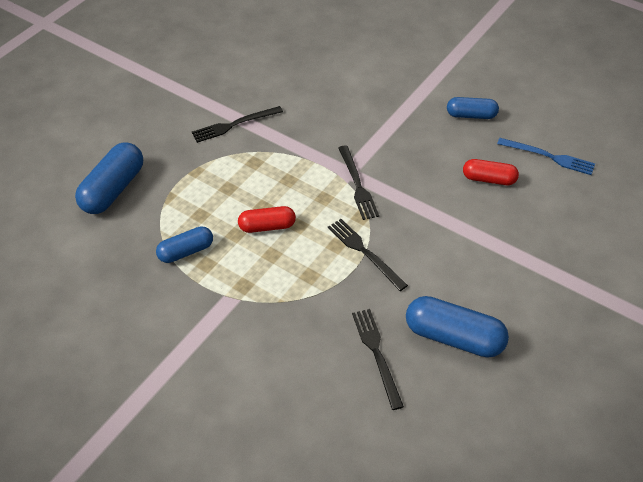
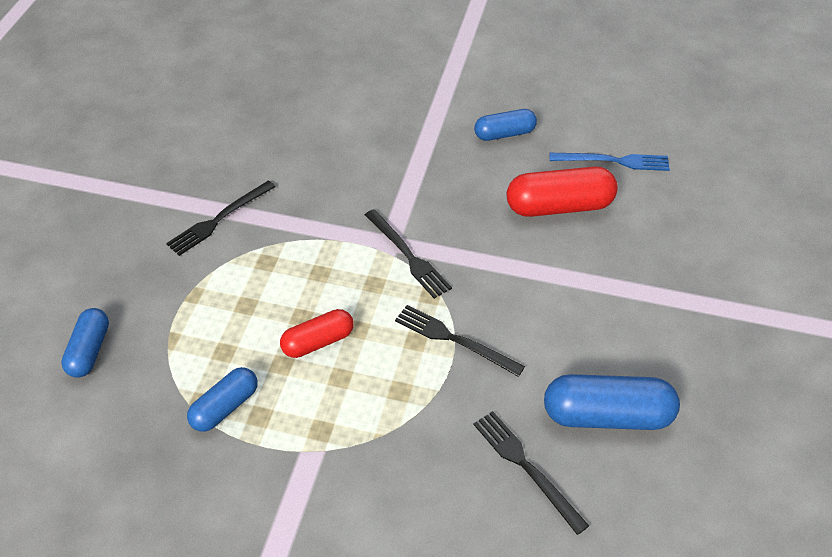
camera: 20 degrees left, 0 degrees up
(113, 189) = (89, 351): blue capsule -> blue capsule, size x0.62
(489, 179) = (559, 206): red capsule -> red capsule, size x1.61

